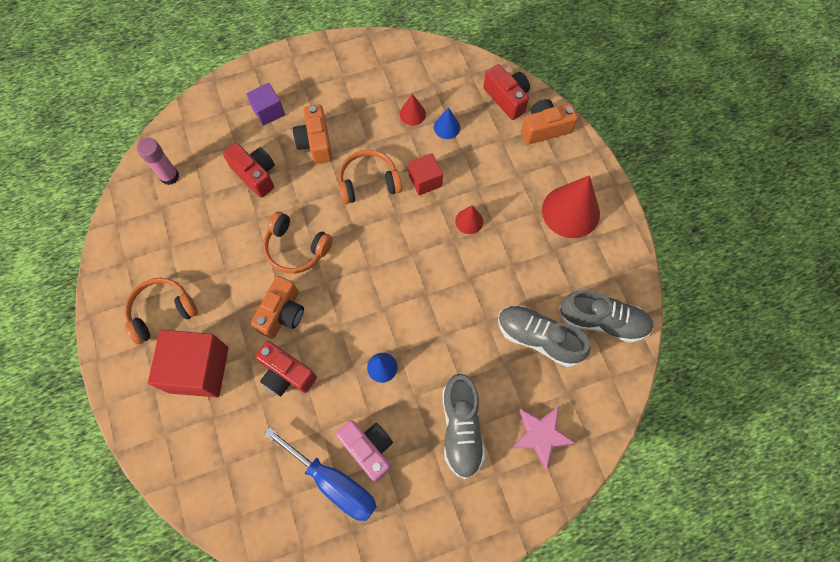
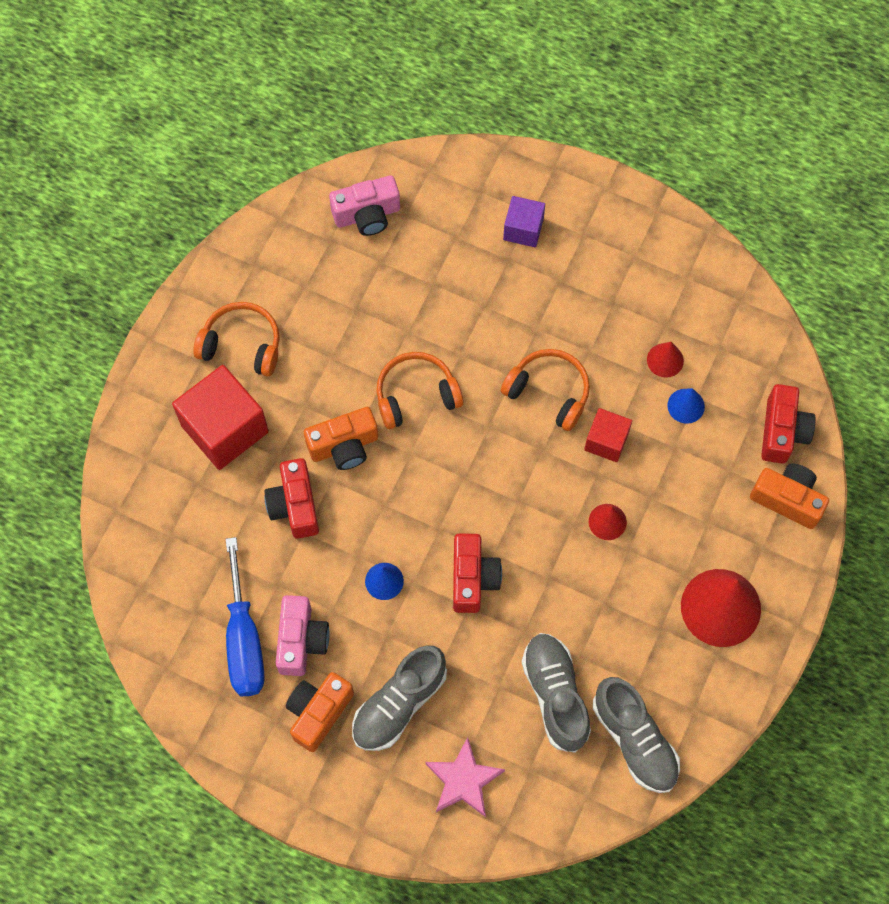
camera: 45 degrees right, 0 degrees up
(169, 176) = (367, 215): pink glue stick -> pink camera
(255, 174) = (448, 285): red camera -> red camera (473, 578)
(296, 248) = (416, 395): orange headphones -> orange headphones turned 90 degrees clockwise
(316, 142) = (538, 304): orange camera -> orange camera (318, 712)

